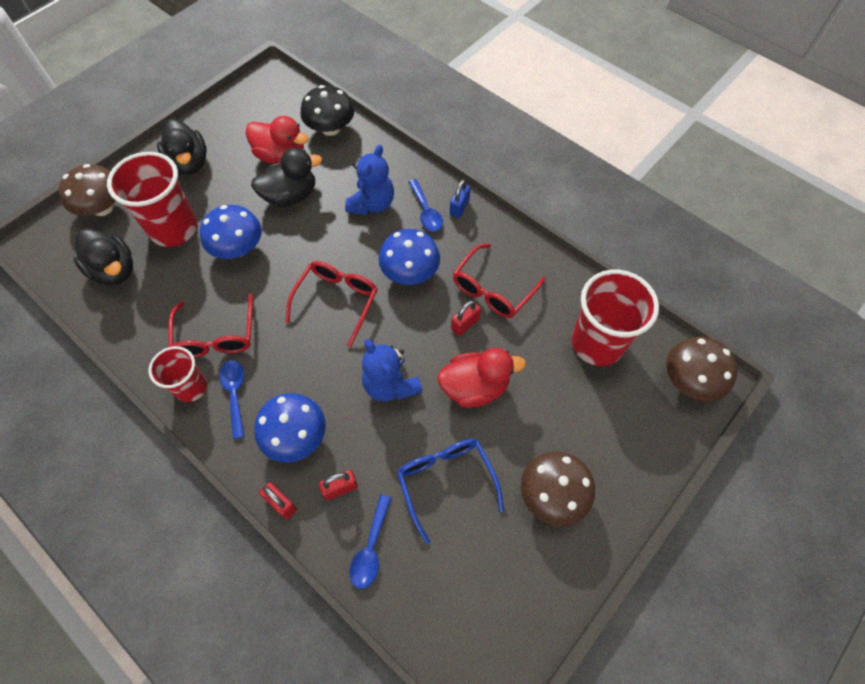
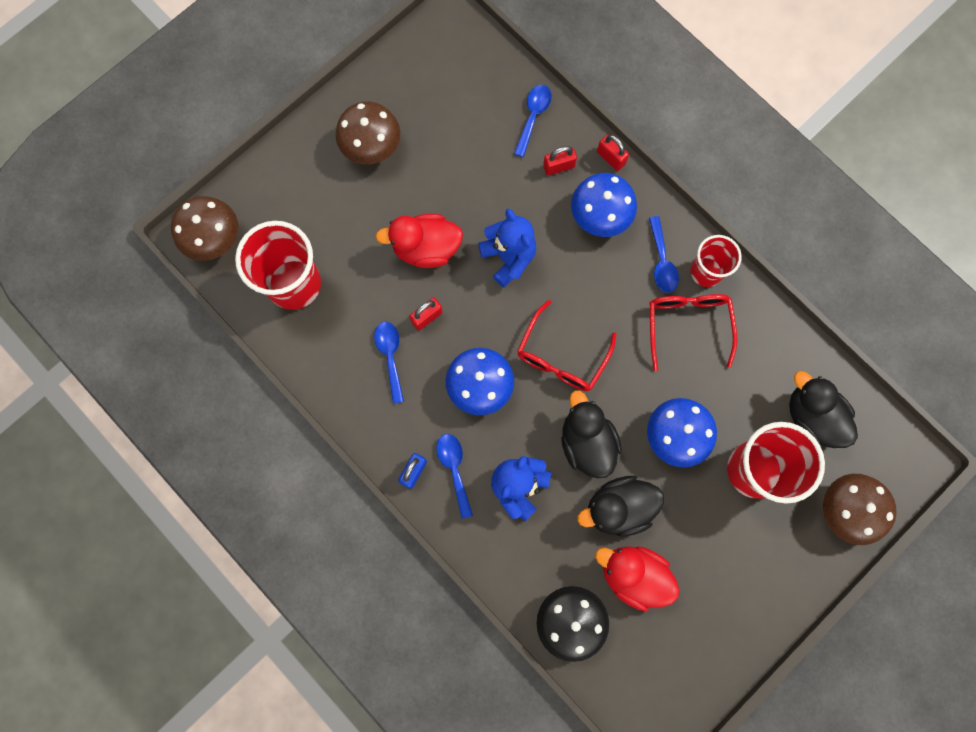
camera: 175 degrees left, 15 degrees up
(189, 163) = (751, 574): black duck -> black duck (586, 442)
(446, 482) = (463, 163): blue glasses -> none
(493, 289) = (390, 356): red glasses -> blue spoon

